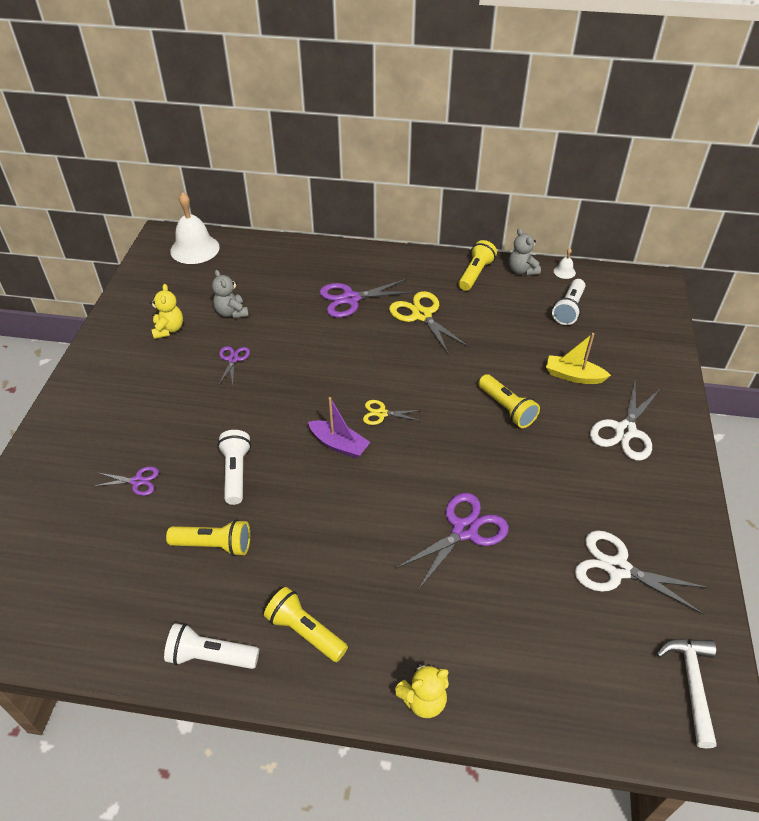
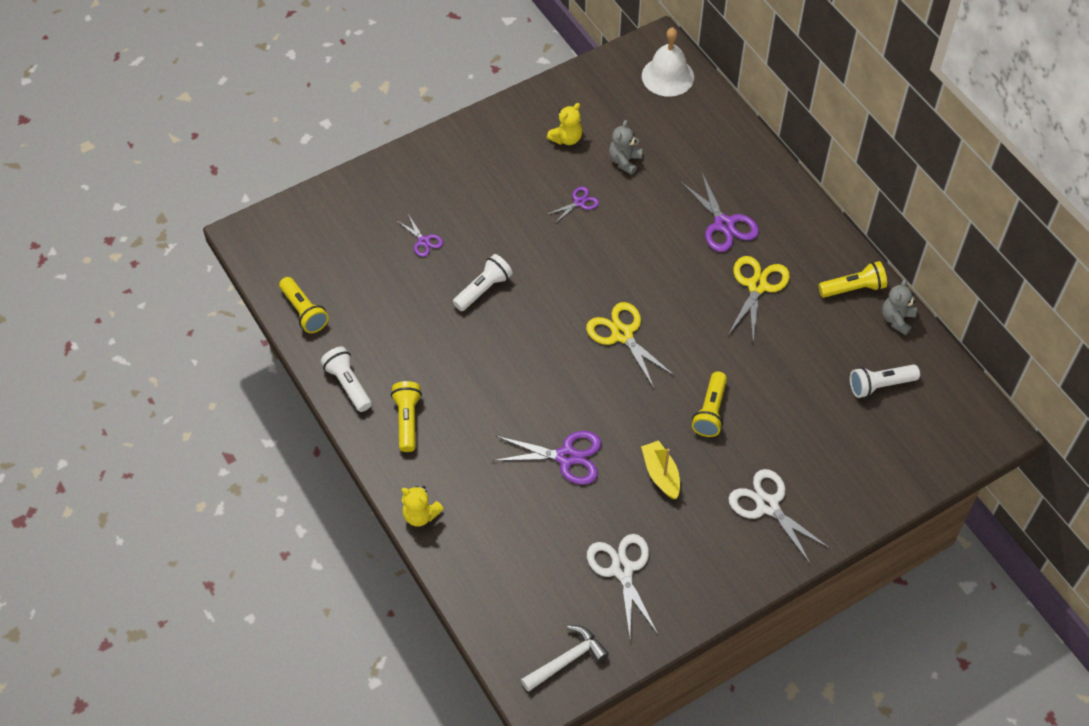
camera: 50 degrees right, 10 degrees up
(214, 545) = (419, 324): yellow flashlight -> yellow flashlight (304, 311)
(339, 444) = (567, 330): purple boat -> none
(350, 299) = (724, 224): purple scissors -> purple scissors turned 150 degrees counterclockwise
(381, 413) = (622, 334): yellow scissors -> yellow scissors, size x1.81
(564, 271) = (931, 352): white bell -> none
(573, 376) = (796, 436): yellow boat -> yellow boat (661, 474)
(625, 431) = (767, 505): white scissors -> white scissors turned 60 degrees clockwise

